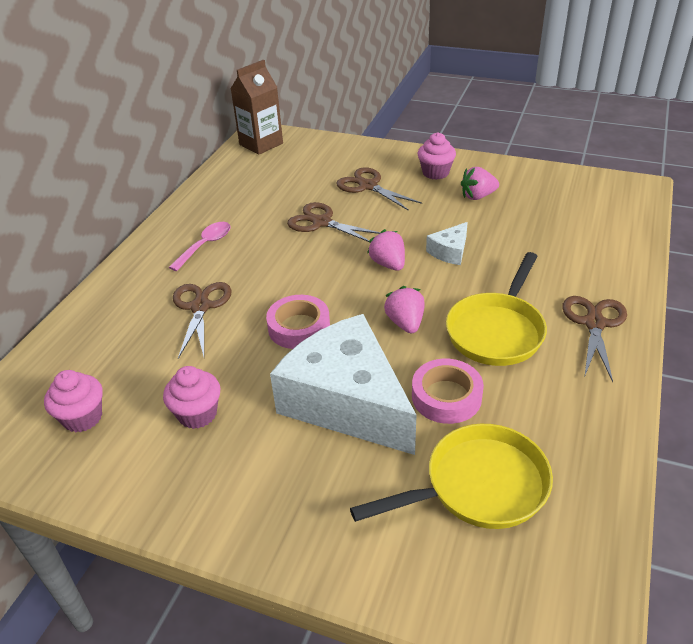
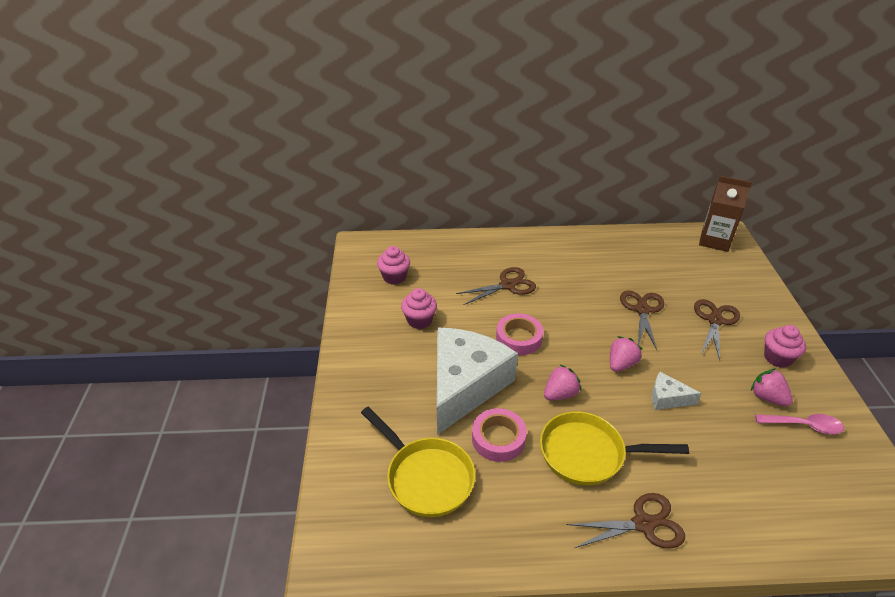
camera: 65 degrees right, 0 degrees up
(205, 245) = (568, 262): pink spoon -> pink spoon (804, 426)

